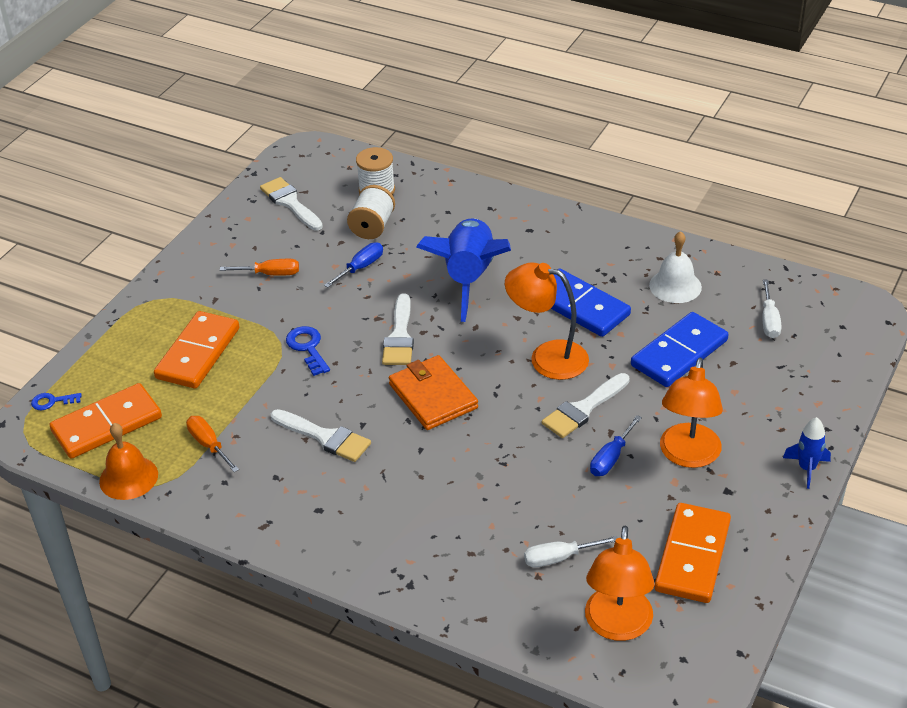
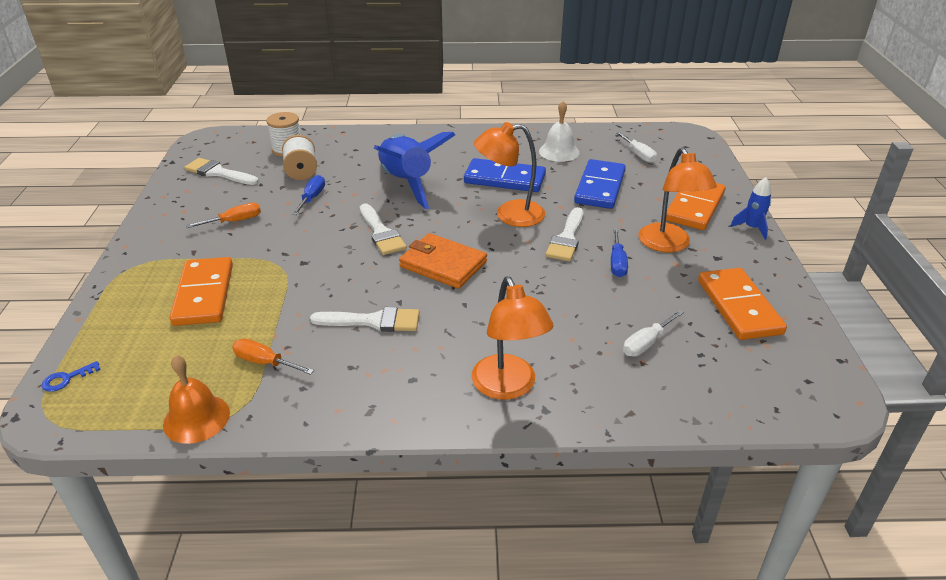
camera: 30 degrees left, 5 degrees down
(107, 425) = (143, 380): orange domino -> orange domino (695, 207)
(307, 348) = (307, 262): blue key -> none
(617, 626) = (738, 376): orange lamp -> orange lamp (508, 387)

